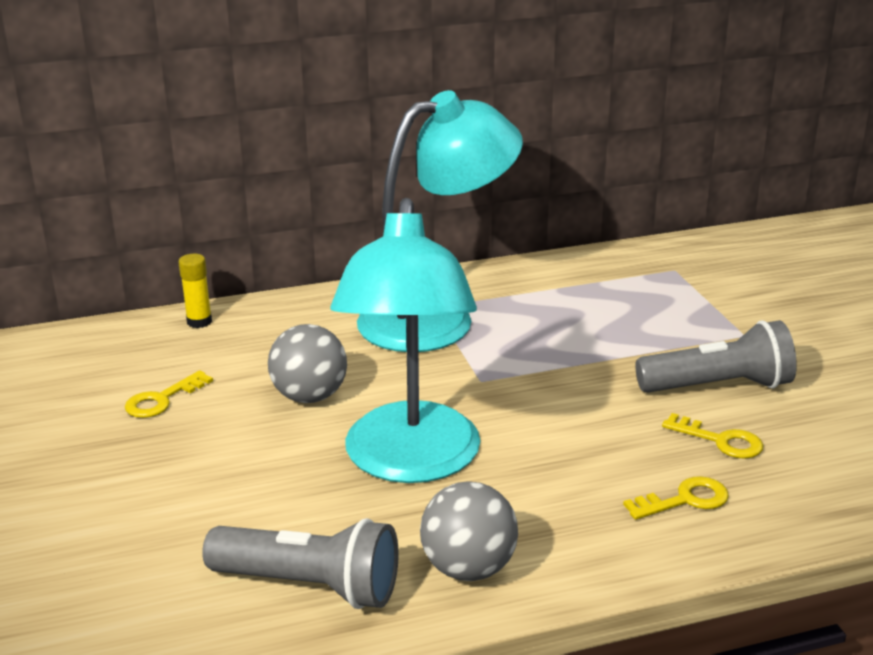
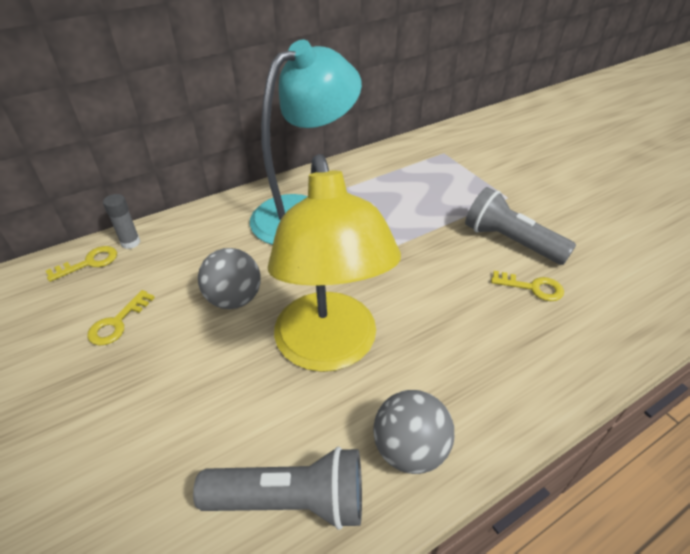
camera: 15 degrees left, 15 degrees up
(199, 322) = (130, 242): yellow glue stick -> grey glue stick
(410, 462) = (329, 349): turquoise lamp -> yellow lamp
(685, 500) = (533, 346): yellow key -> yellow key (89, 263)
(718, 386) = (510, 241): grey flashlight -> grey flashlight turned 120 degrees counterclockwise

